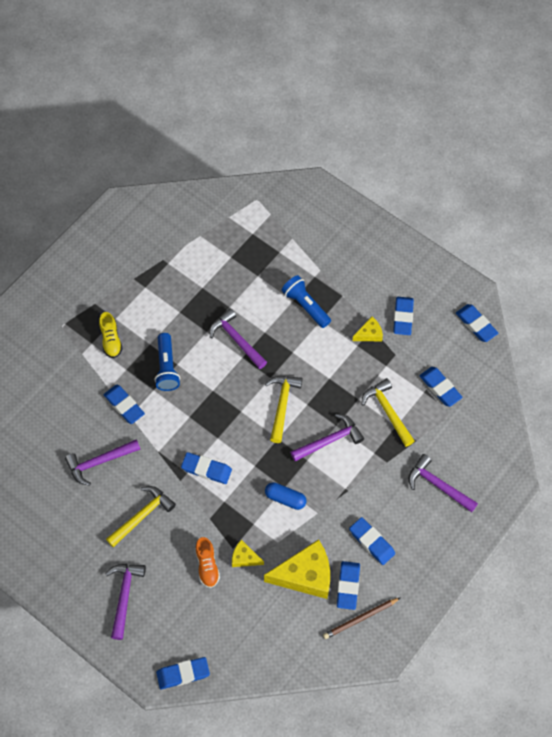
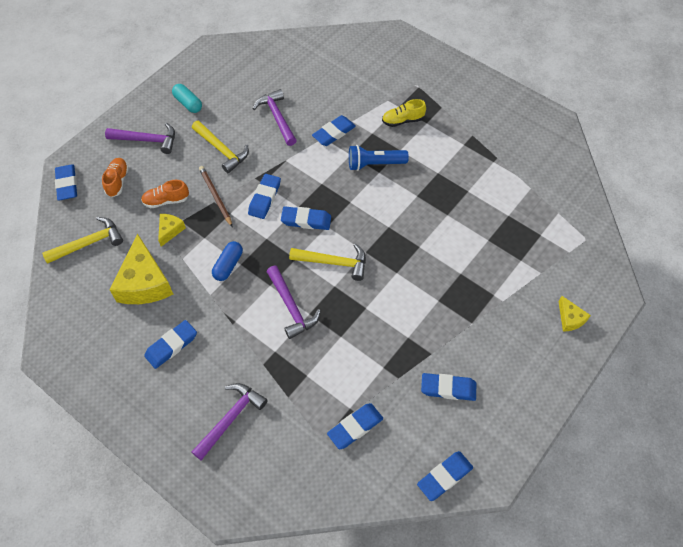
camera: 90 degrees right, 5 degrees down
(72, 557) = (188, 103): none -> turquoise capsule
(180, 620) = (117, 181): none -> orange shoe
(236, 339) = (409, 221): purple hammer -> none
(305, 306) = (455, 285): blue flashlight -> none
(348, 586) = (126, 322): blue eraser -> blue eraser (306, 220)
(360, 619) = (90, 332): brown pencil -> brown pencil (215, 196)
(369, 334) = (423, 350): yellow cheese -> yellow cheese (570, 319)
(388, 411) = (324, 367): yellow hammer -> yellow hammer (89, 243)

